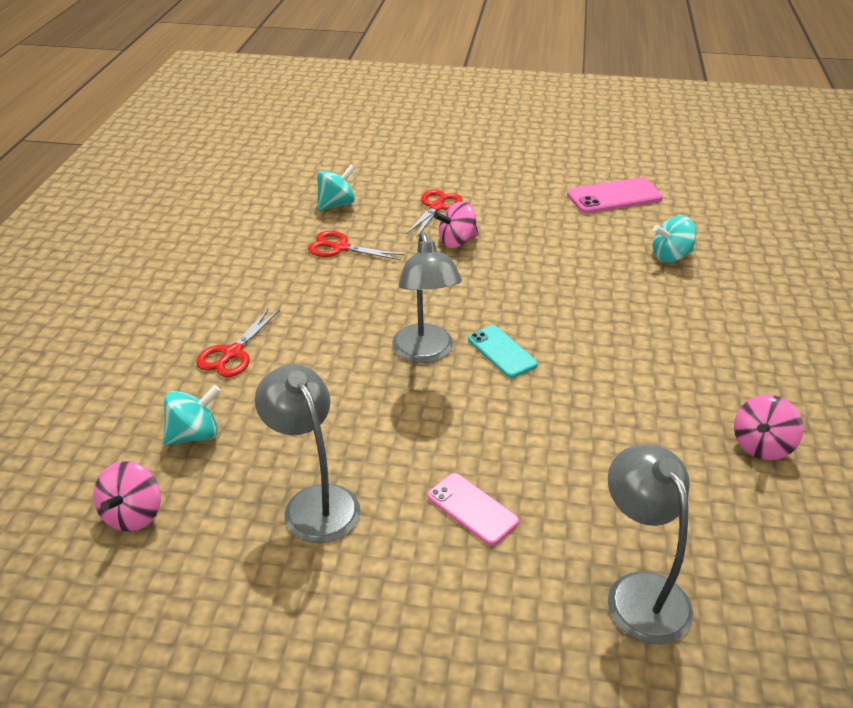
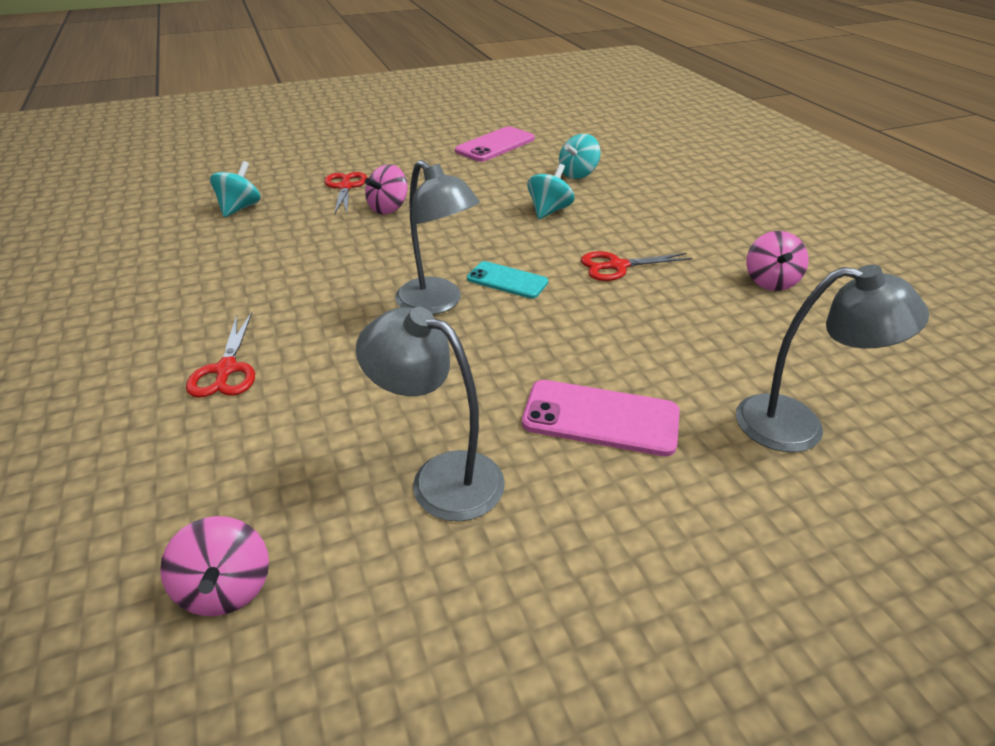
camera: 30 degrees left, 0 degrees up
(195, 434) = (242, 467): turquoise spinning top -> turquoise spinning top (549, 211)
(340, 248) = (274, 242): red scissors -> red scissors (617, 266)
(472, 509) = (600, 418): pink phone -> pink phone, size x1.51
(639, 592) = (798, 425): grey lamp -> grey lamp turned 150 degrees clockwise

